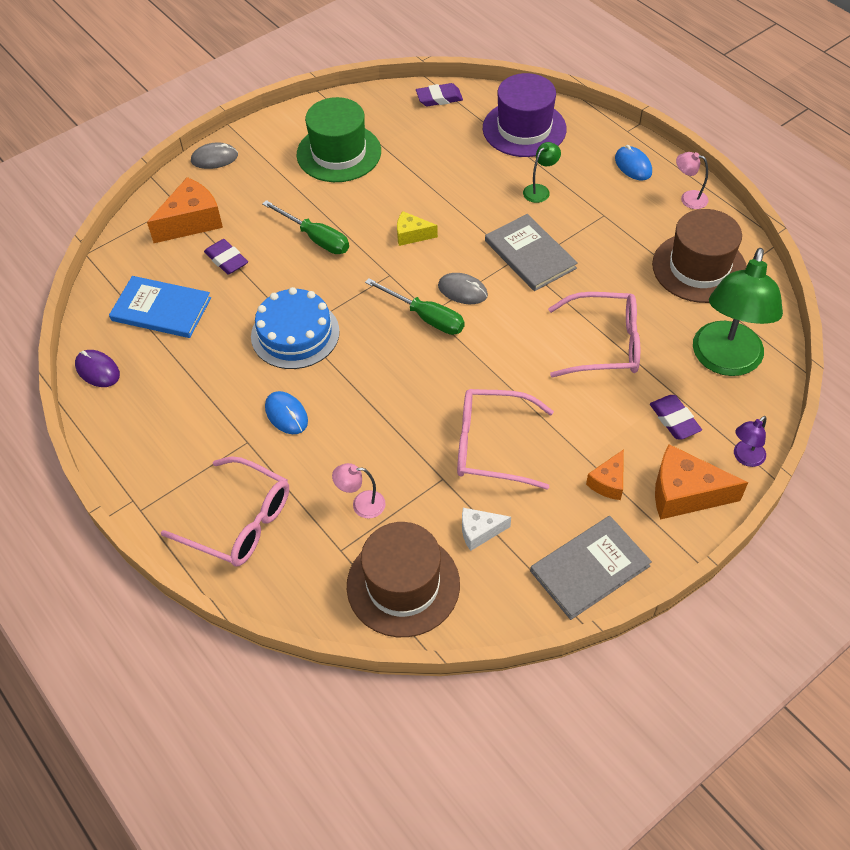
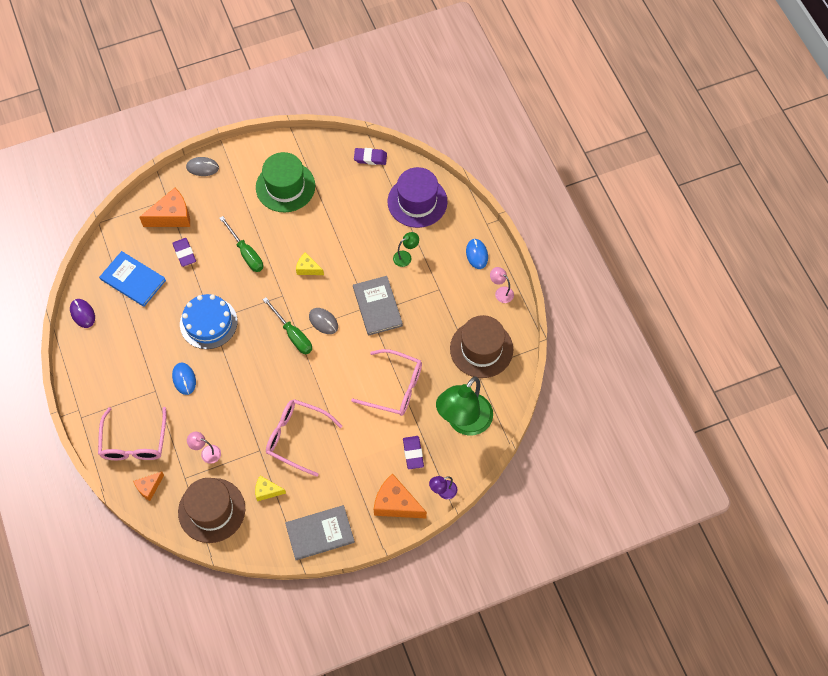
camera: 15 degrees right, 10 degrees up
(239, 521) = (134, 442): pink glasses -> pink glasses turned 45 degrees clockwise
(479, 532) = (267, 491): white cheese -> yellow cheese
(608, 482) = (355, 482): orange cheese -> orange cheese (149, 487)

